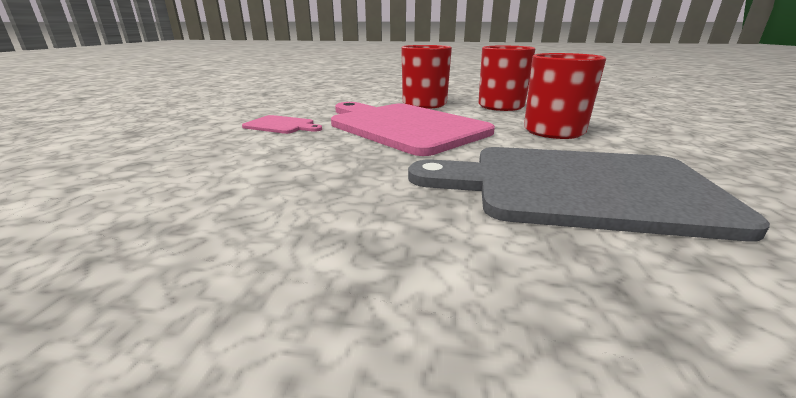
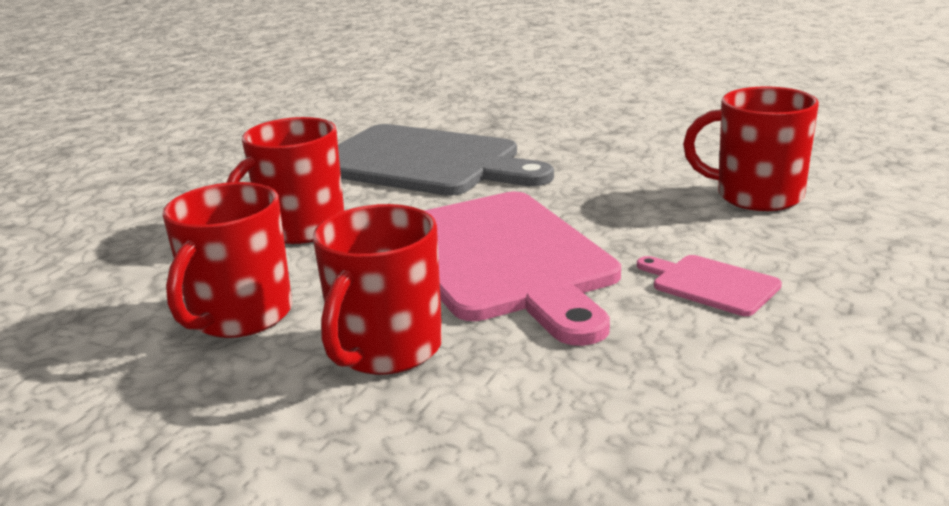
camera: 160 degrees left, 0 degrees up
(200, 176) = (756, 196): none -> red mug

